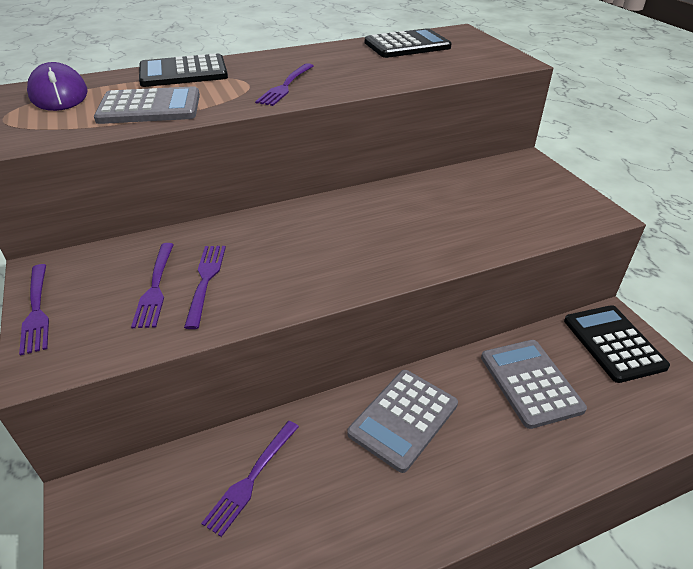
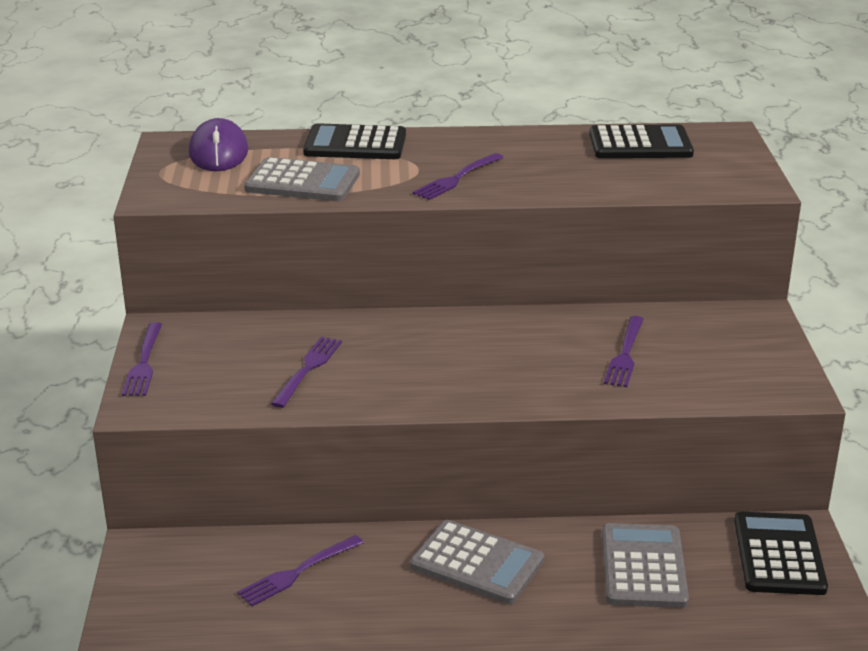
camera: 20 degrees right, 10 degrees down
(155, 287) = (258, 365): purple fork -> purple fork (625, 354)
(403, 419) = (477, 563): grey calculator -> grey calculator turned 120 degrees counterclockwise

